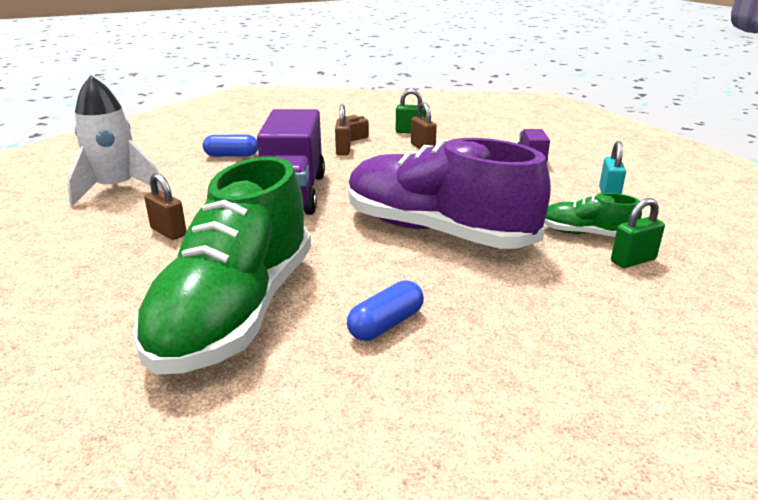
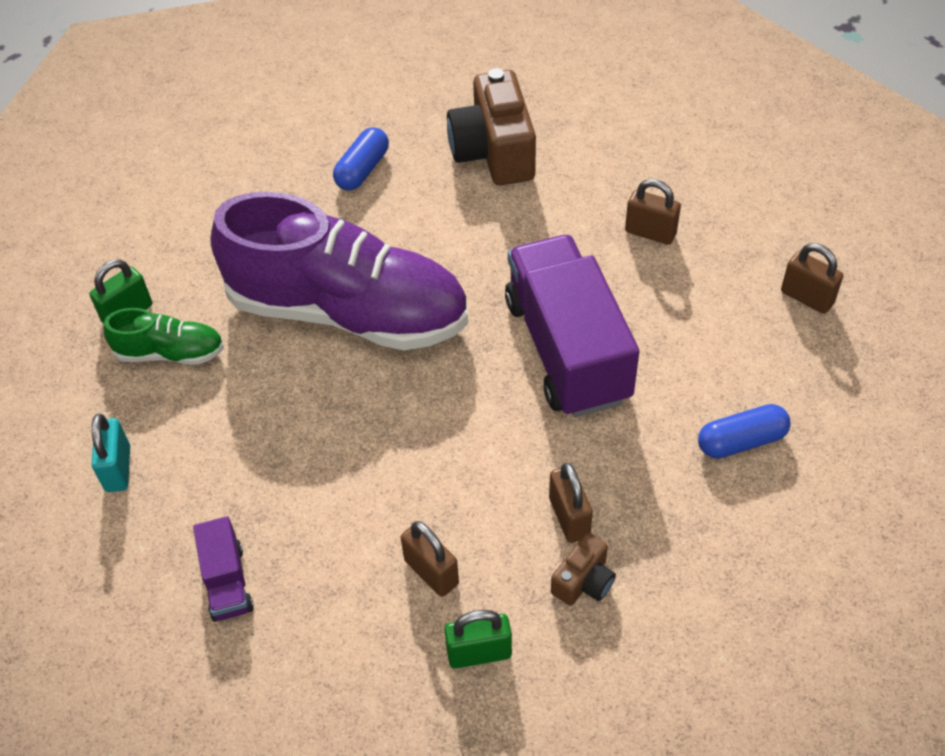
camera: 165 degrees right, 25 degrees up
(116, 189) = (807, 298): white rocket -> brown padlock
(236, 311) = (494, 152): green shoe -> brown camera

